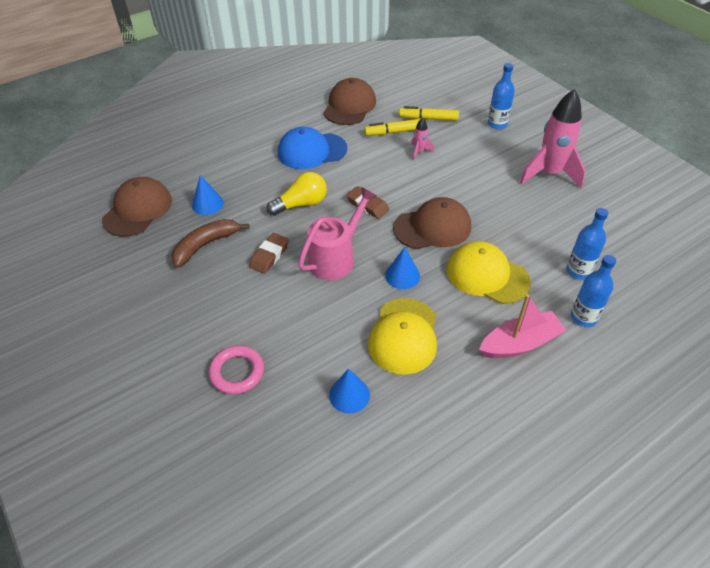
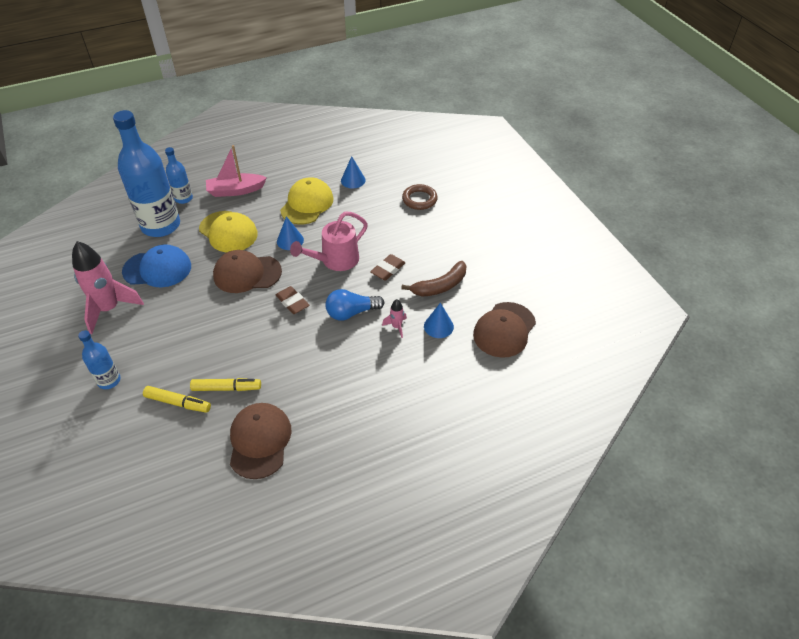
camera: 170 degrees left, 0 degrees up
(237, 372) = (419, 199): pink ring -> brown ring
(301, 204) = (351, 313): yellow light bulb -> blue light bulb
(312, 151) = (325, 375): blue cap -> blue cap (157, 269)
(349, 106) = (259, 441): brown cap -> brown cap turned 150 degrees clockwise
(419, 152) = (214, 355): pink rocket -> pink rocket (396, 327)
(578, 271) = (161, 225): blue bottle -> blue bottle, size x2.08

